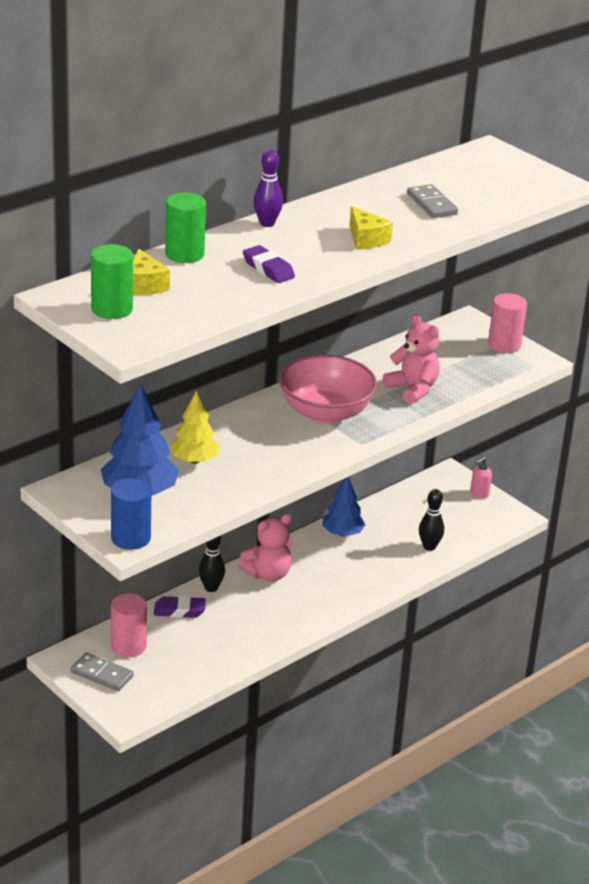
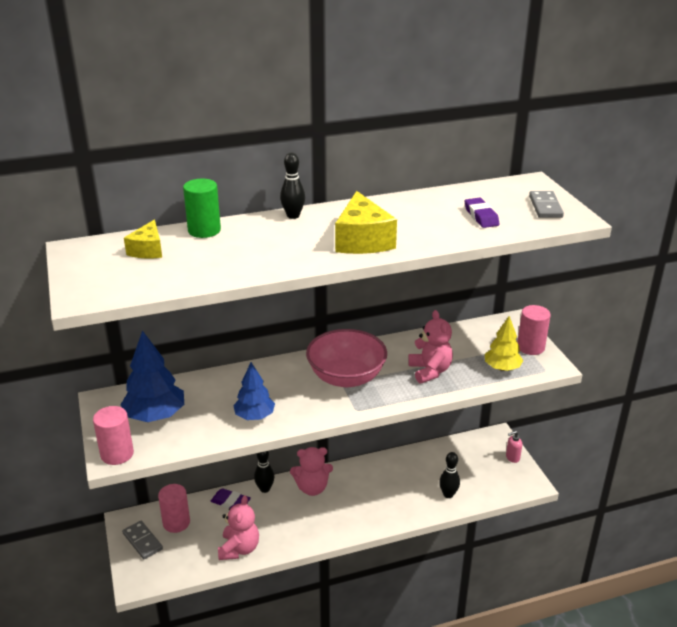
camera: 25 degrees right, 0 degrees up
(112, 309) = (101, 265): green cylinder -> none
(131, 538) = (117, 454): blue cylinder -> pink cylinder
(194, 460) = (217, 397): yellow tree -> yellow tree (502, 368)
(225, 654) = (239, 549): none -> pink teddy bear
(267, 223) = (293, 216): purple bowling pin -> black bowling pin
(268, 269) = (258, 252): purple eraser -> purple eraser (481, 216)
(342, 533) = (387, 467): blue tree -> blue tree (254, 416)
(366, 239) = (362, 240): yellow cheese -> yellow cheese, size x1.67
(431, 204) = (444, 219): grey domino -> grey domino (545, 207)

